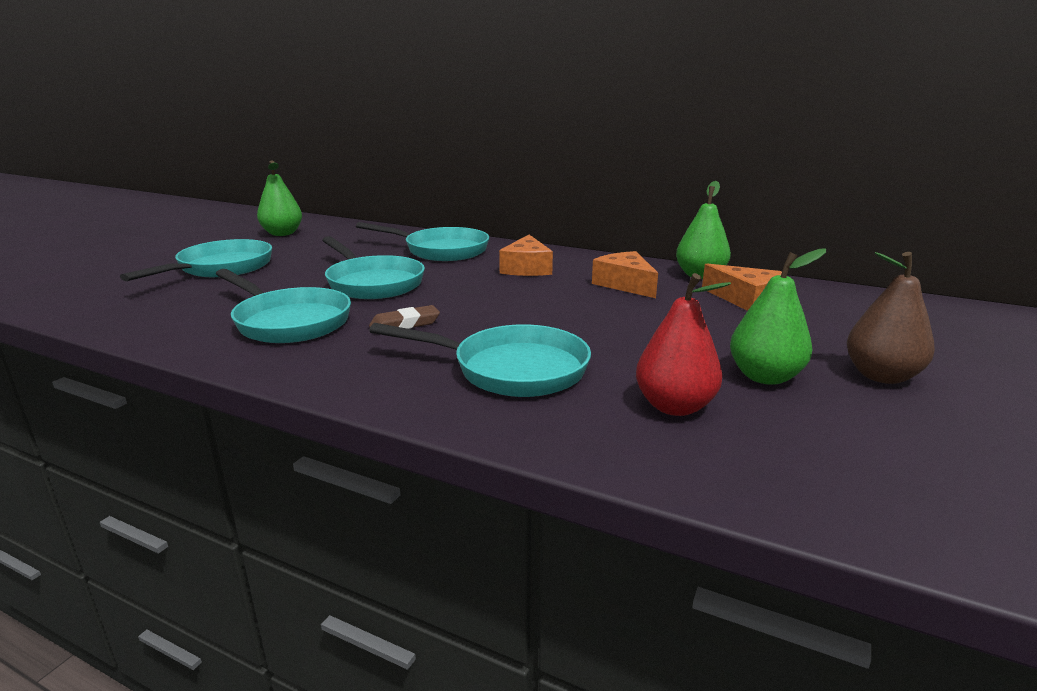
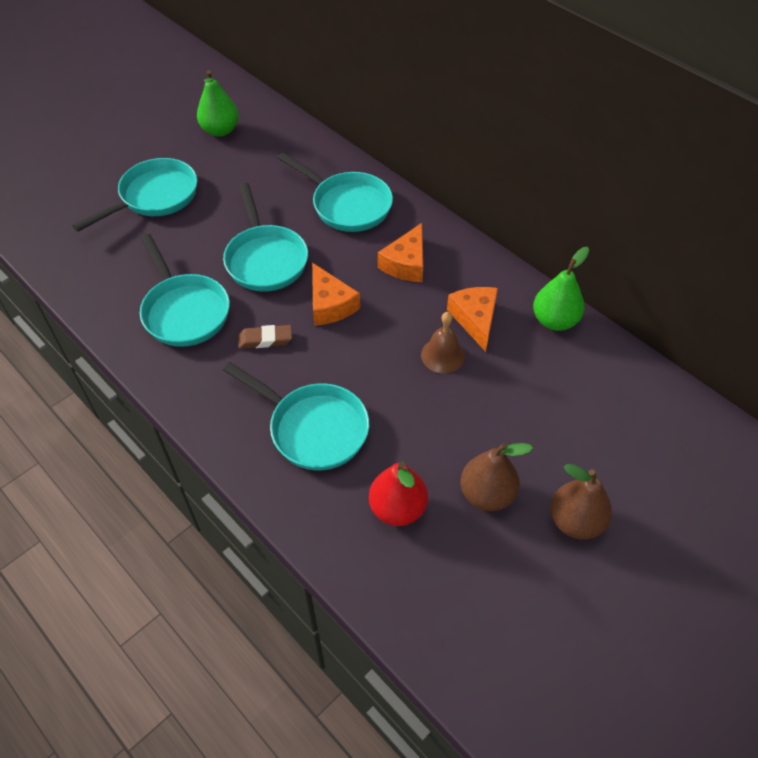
camera: 20 degrees right, 30 degrees up
(615, 306) = (443, 355): none -> brown bell
(745, 299) = (562, 376): orange cheese -> orange cheese (330, 305)
(765, 377) = (487, 494): green pear -> brown pear

